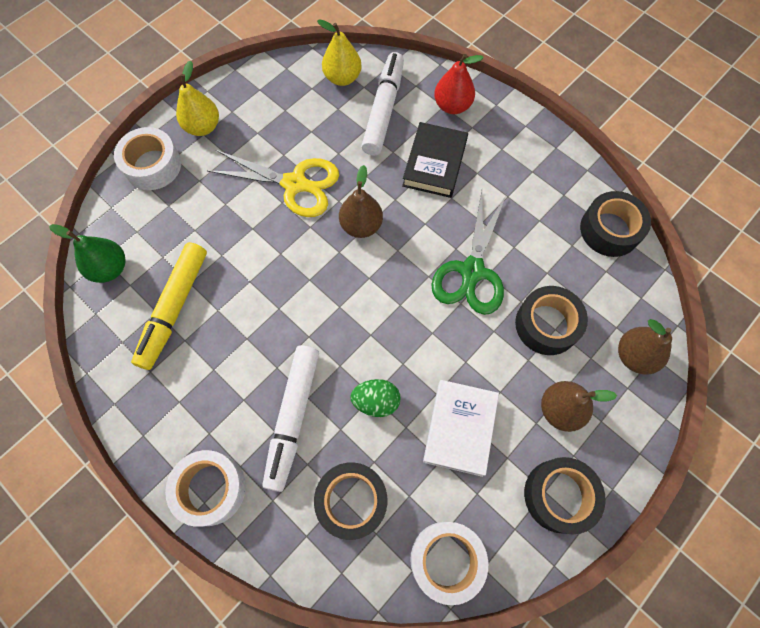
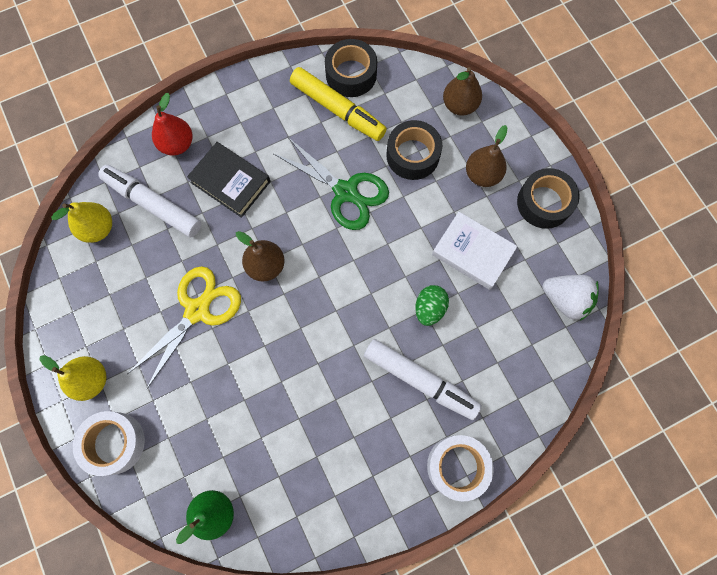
camera: 70 degrees left, 5 degrees up
(174, 308) = (281, 458): yellow marker -> yellow marker (337, 110)
(352, 501) = (502, 354): black tape -> none
(446, 560) = (565, 299): white tape -> white strawberry

